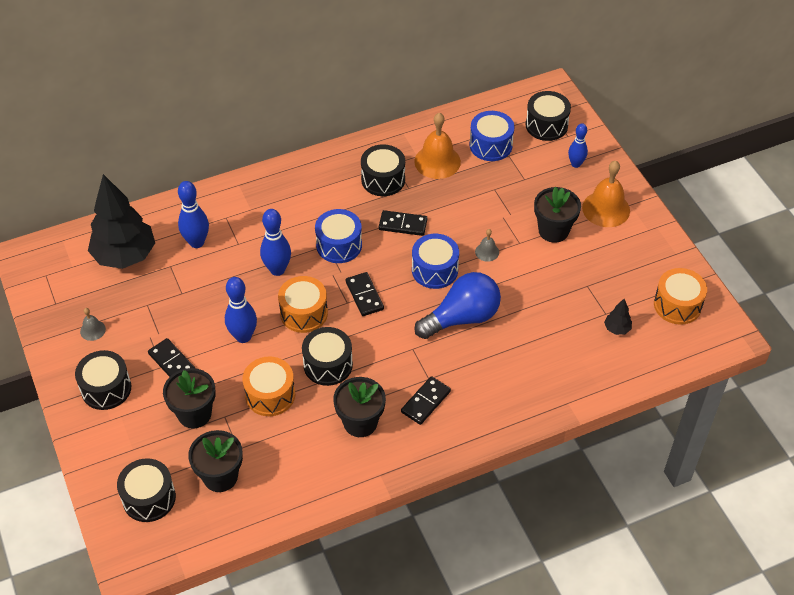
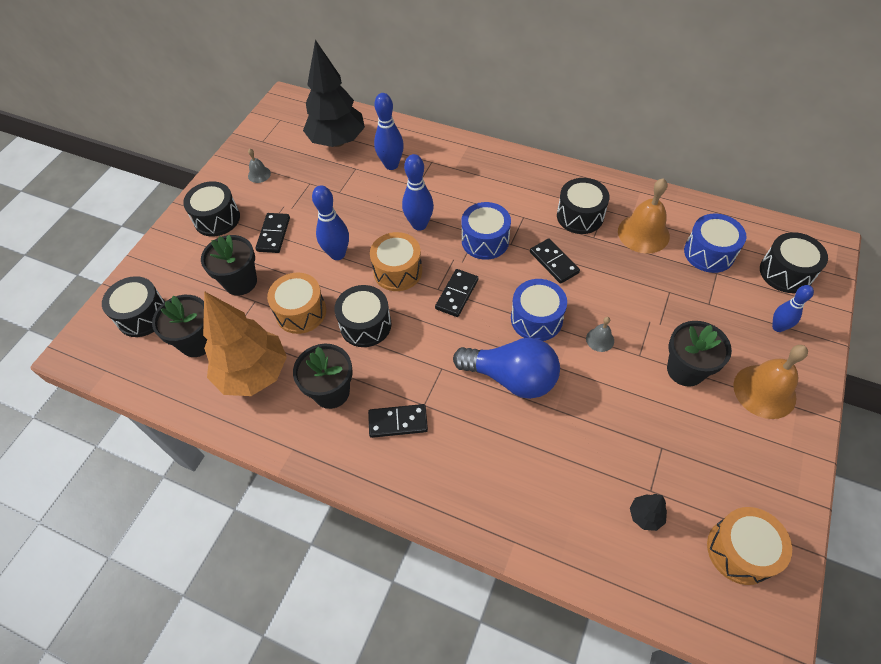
camera: 50 degrees right, 5 degrees up
(292, 458) = (254, 374): none -> orange tree

